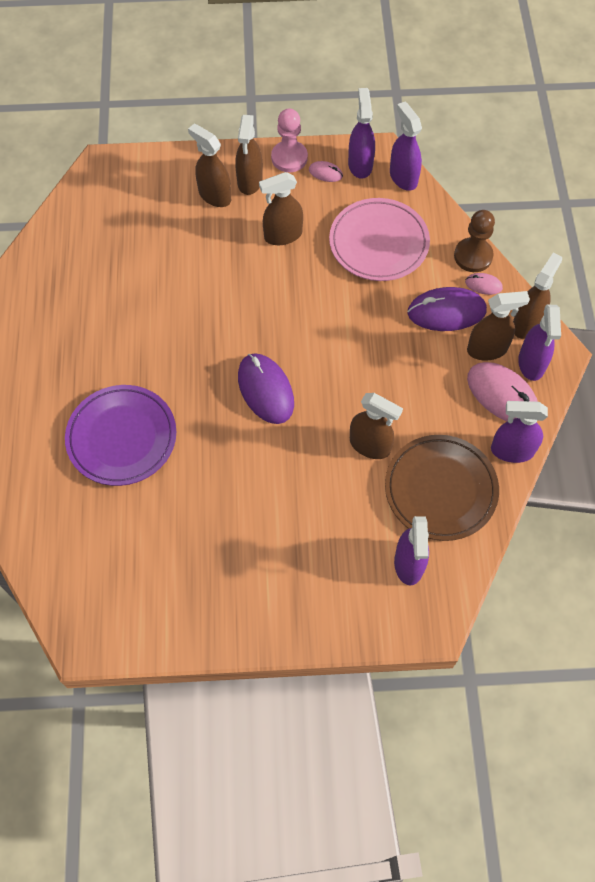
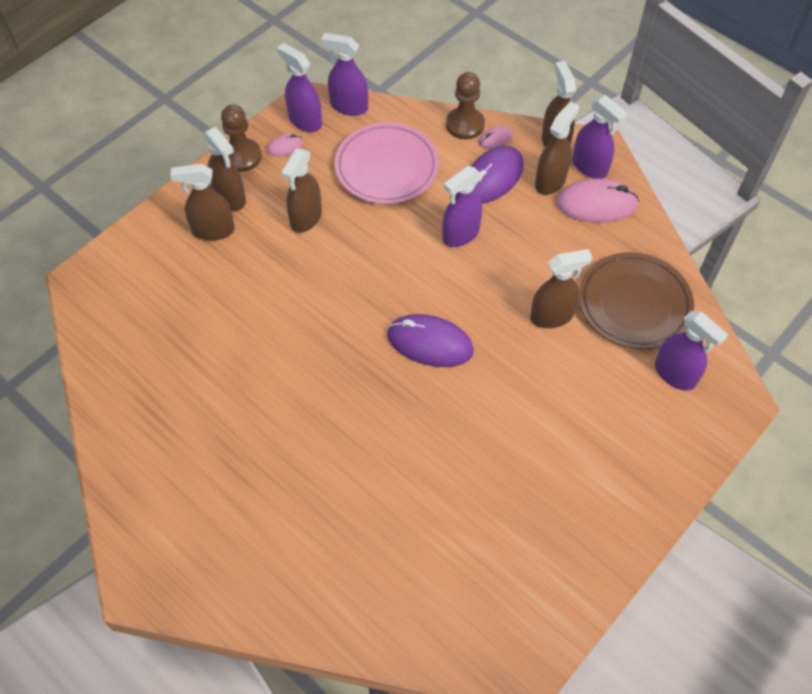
camera: 45 degrees left, 5 degrees down
(122, 437) = (360, 480): purple plate -> none
(289, 158) = (242, 156): pink pawn -> brown pawn
(511, 450) = (646, 236): purple spray bottle -> purple spray bottle (460, 234)

